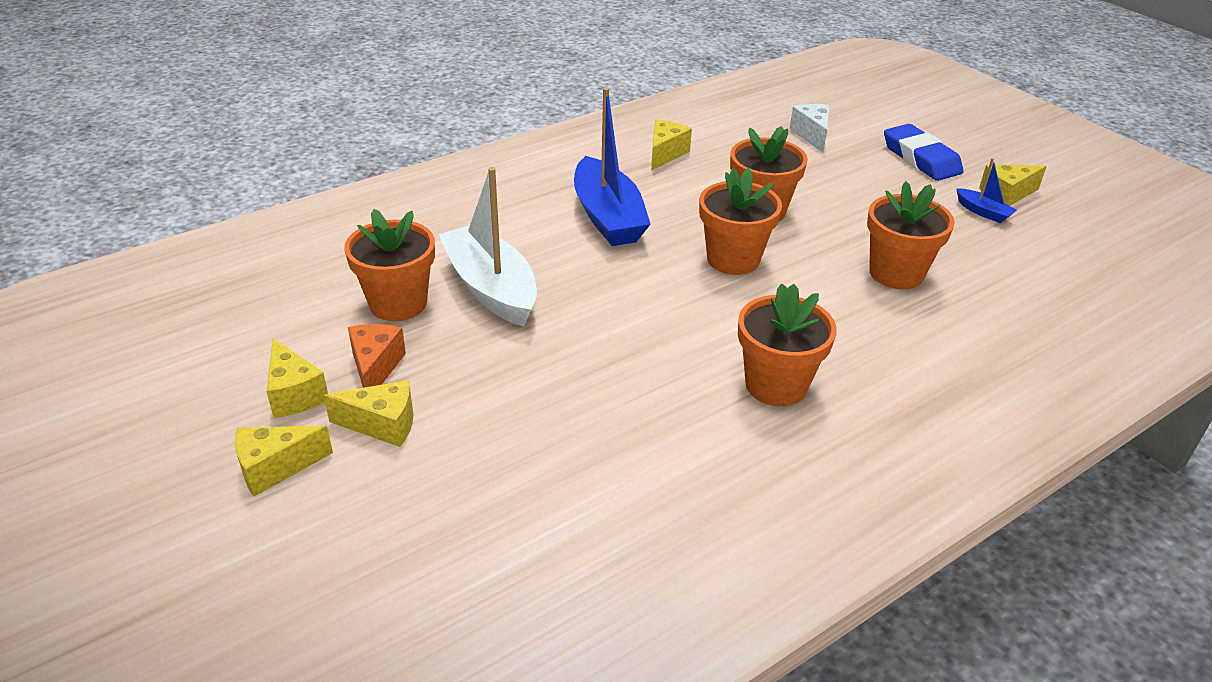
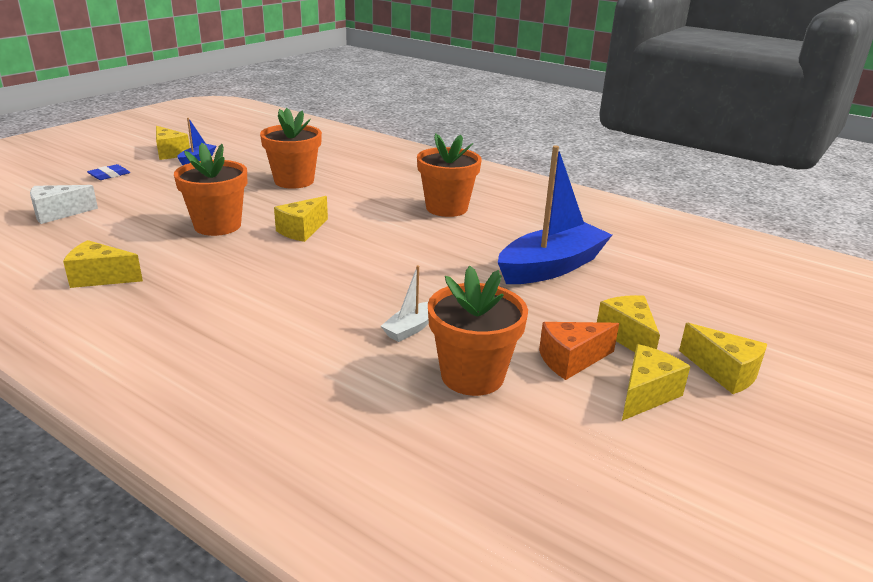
camera: 110 degrees left, 10 degrees down
(491, 288) = (411, 328): white boat -> white boat, size x0.45
(608, 217) = (250, 290): blue boat -> blue boat (551, 267)
(733, 259) = (302, 230): orange flower pot -> yellow cheese
(921, 158) = (109, 175): blue eraser -> blue eraser, size x0.50

